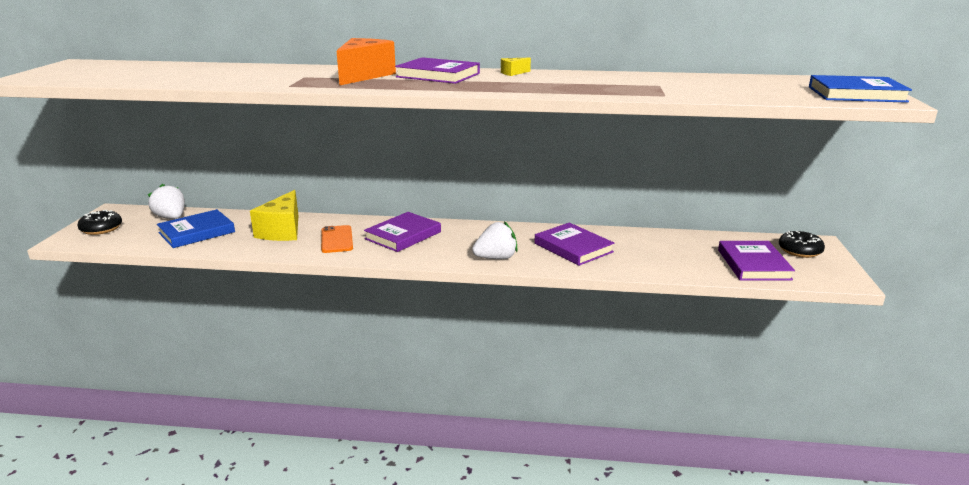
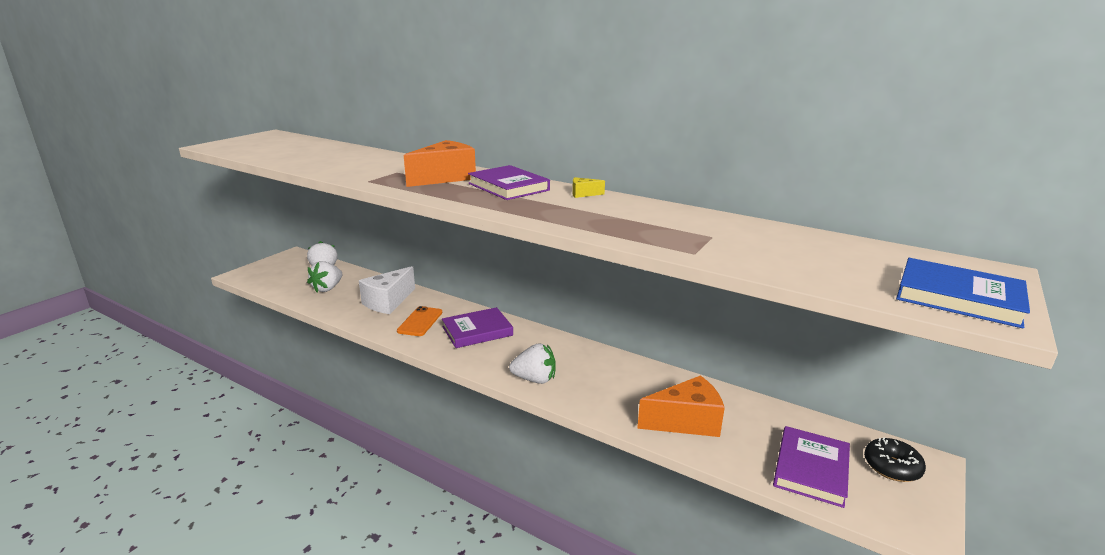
camera: 25 degrees right, 0 degrees up
(101, 229) = (271, 270): black donut -> none
(197, 232) = (327, 288): blue book -> white strawberry
(282, 231) = (388, 302): yellow cheese -> white cheese
(573, 248) = (621, 387): purple book -> none
(644, 258) = (686, 422): none -> orange cheese

